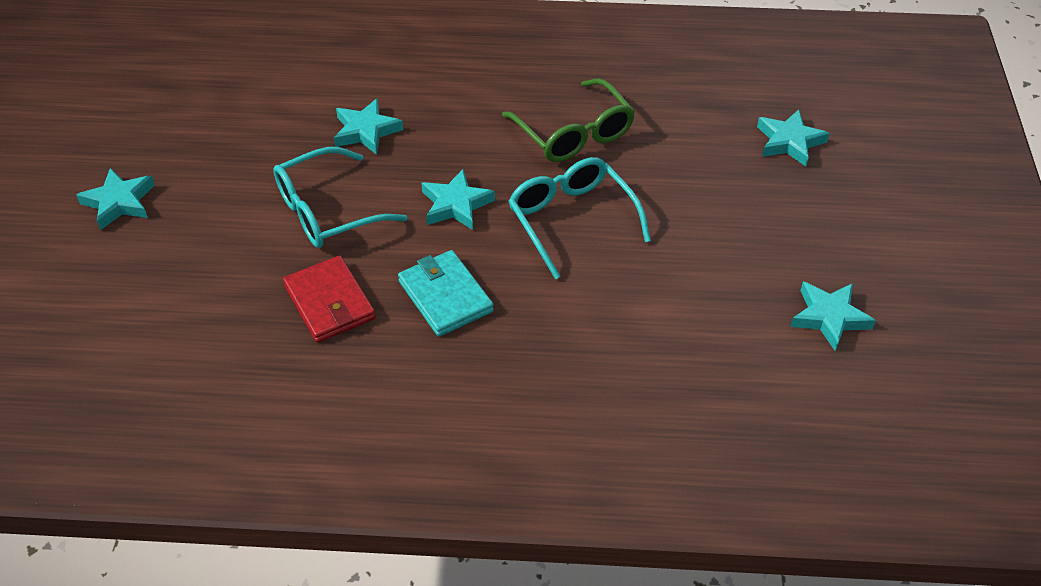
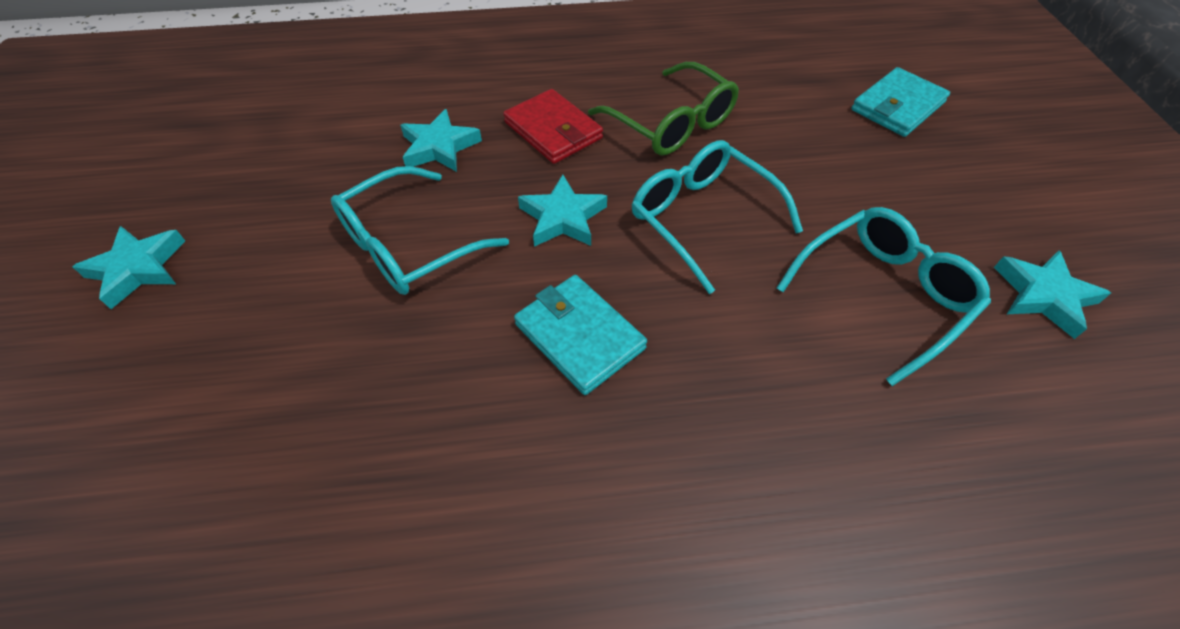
camera: 10 degrees left, 5 degrees up
(329, 302) = (430, 367): red wallet -> red wallet (553, 130)
(696, 299) = (883, 294): none -> turquoise glasses
(789, 142) = (897, 106): turquoise star -> turquoise wallet

